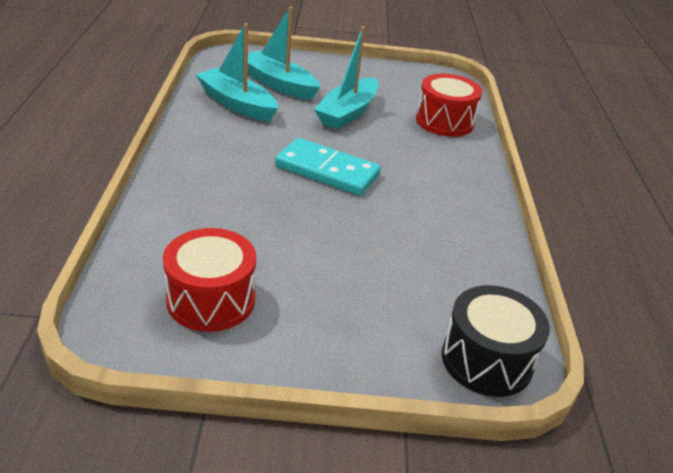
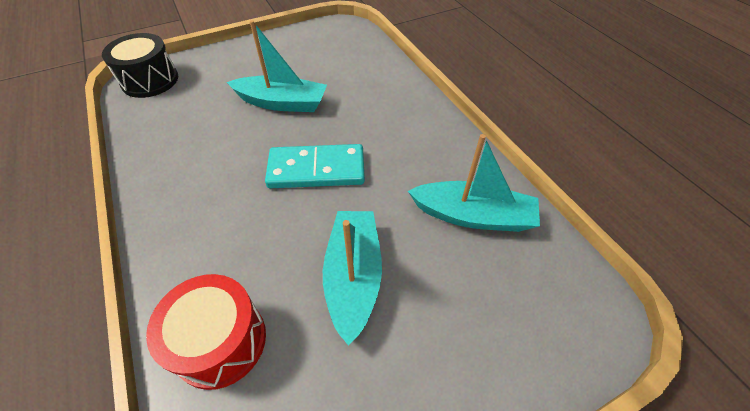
camera: 155 degrees right, 15 degrees up
(211, 299) = (317, 52): red drum -> none
(278, 84) = (475, 287): turquoise boat -> turquoise boat (282, 103)

